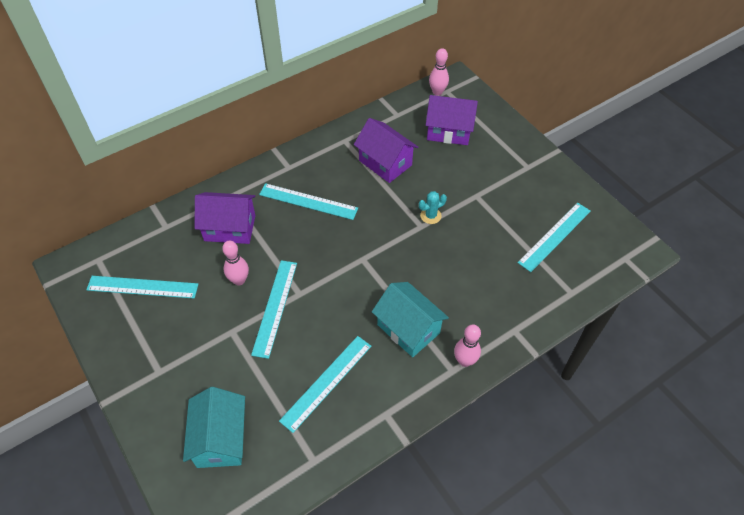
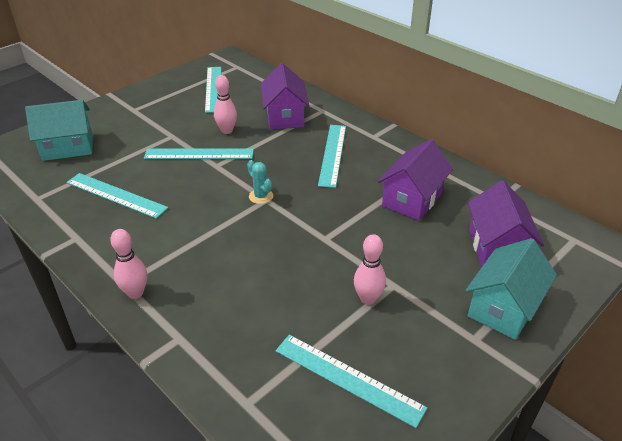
camera: 80 degrees right, 15 degrees down
(408, 329) = (178, 243): turquoise house -> turquoise house (503, 308)
(430, 216) = (343, 245): turquoise cactus -> turquoise cactus (261, 196)
(437, 92) = (565, 231): pink bowling pin -> pink bowling pin (368, 298)

